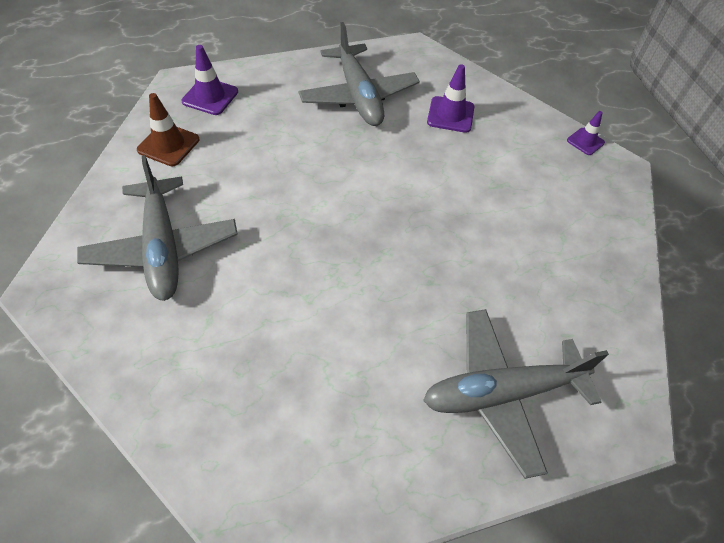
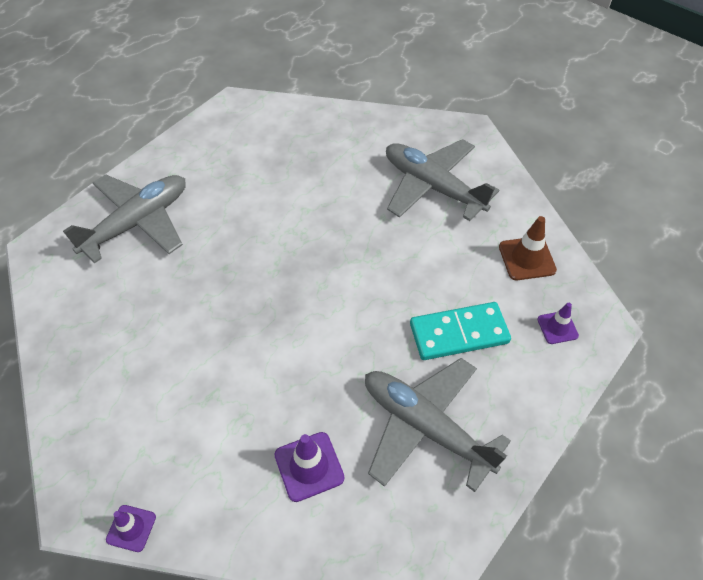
camera: 150 degrees right, 0 degrees up
(210, 96) = (557, 327): purple traffic cone -> purple traffic cone, size x0.65
(281, 128) = (459, 333): none -> turquoise domino

